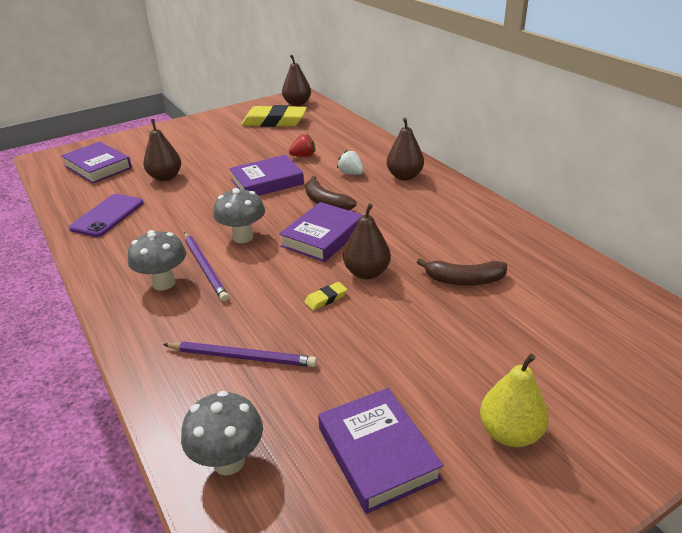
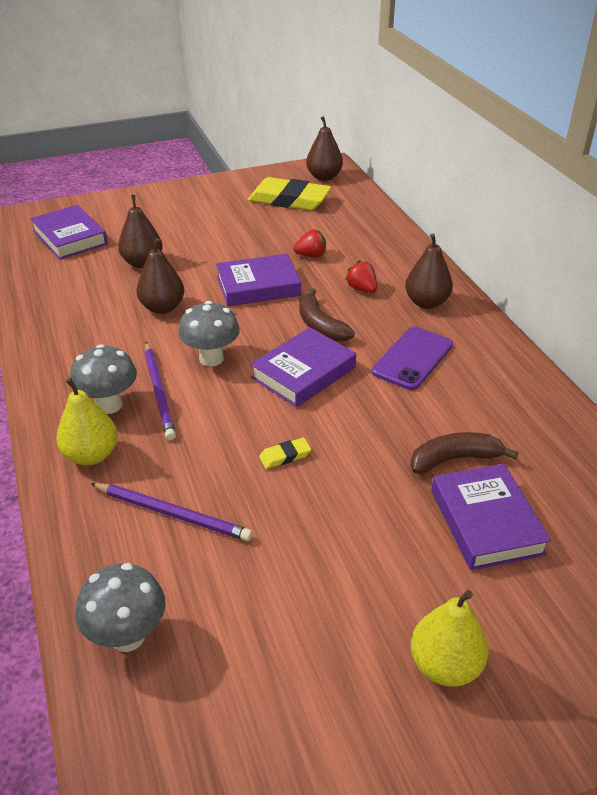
camera: 10 degrees right, 5 degrees up
(107, 216) = (67, 306): purple phone -> purple phone (412, 358)
(157, 323) = (91, 455): none -> yellow pear
(351, 174) = (362, 289): white strawberry -> red strawberry
(366, 273) = (341, 430): brown pear -> brown pear (162, 308)
(377, 453) = (289, 659): purple book -> purple book (486, 522)
(464, 280) = (455, 459): brown banana -> brown banana turned 150 degrees clockwise

